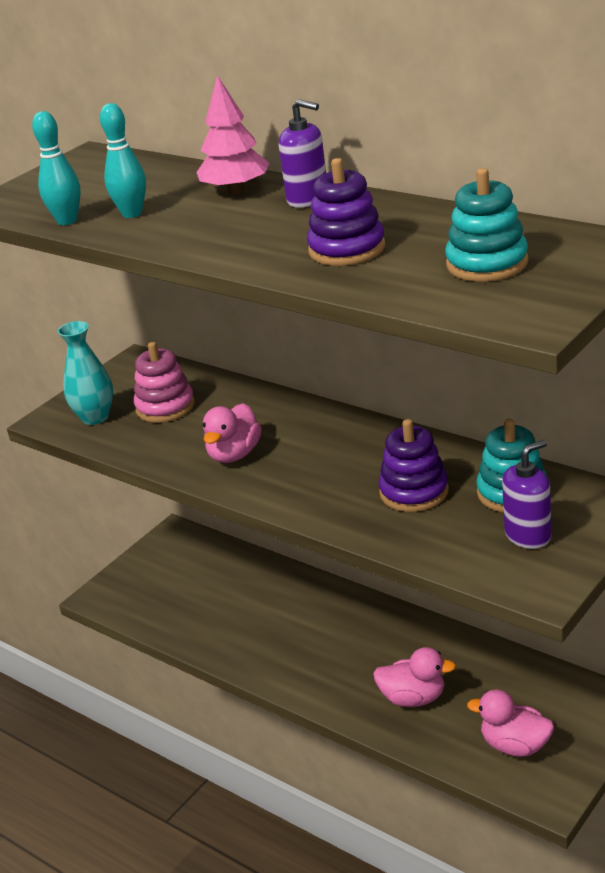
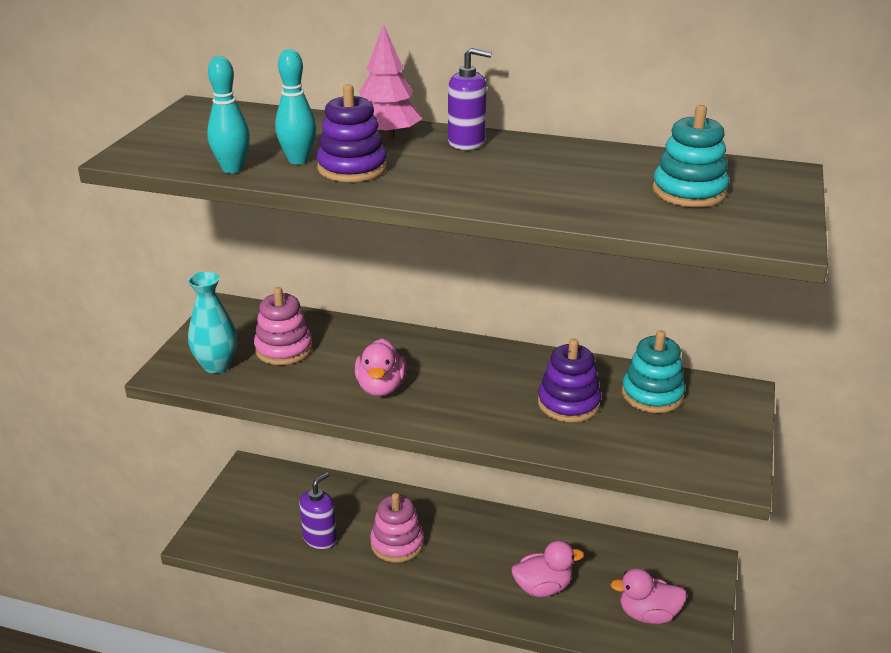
camera: 25 degrees left, 0 degrees up
(284, 629) = (397, 543): none -> pink stacking toy
(347, 249) = (548, 184): purple stacking toy -> purple stacking toy (352, 168)
(528, 535) = (690, 430): purple soap dispenser -> purple soap dispenser (320, 538)

